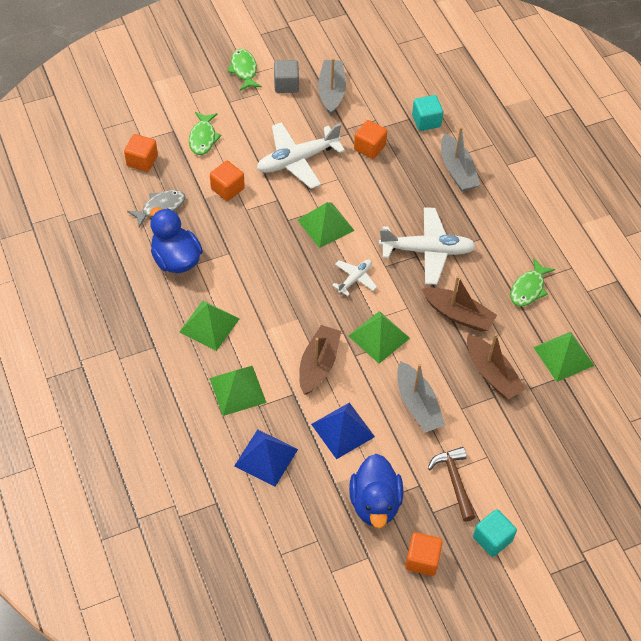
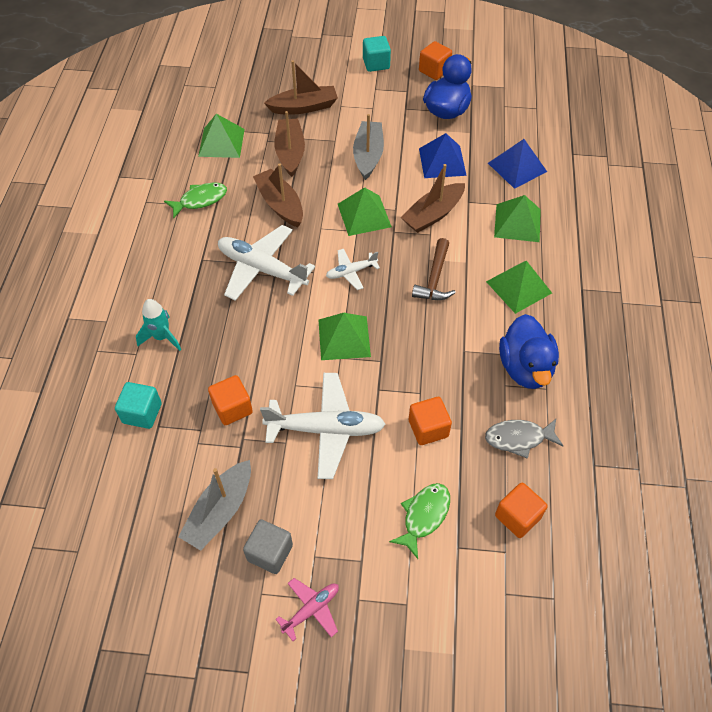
camera: 150 degrees left, 0 degrees up
(244, 70) = (311, 609): green fish -> pink plane
(454, 481) = (377, 101): brown hammer -> brown hammer (435, 278)
(457, 170) = (162, 337): grey boat -> turquoise rocket
(522, 436) = (304, 107): none -> brown boat

